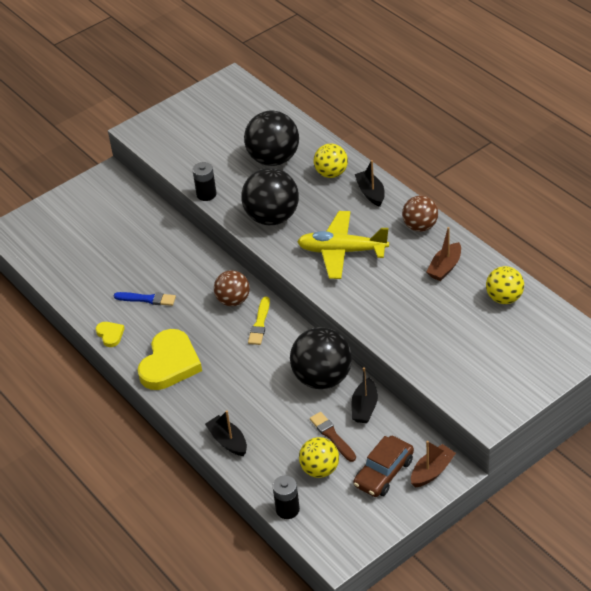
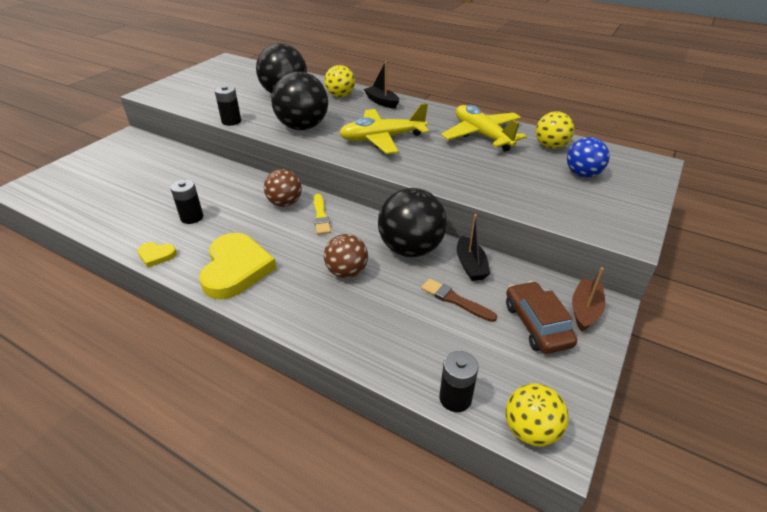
camera: 25 degrees left, 5 degrees down
(110, 335) = (156, 255): yellow heart -> yellow heart turned 150 degrees clockwise
(147, 299) = (192, 217): blue brush -> black battery
(228, 441) = (339, 334): black boat -> none
(320, 469) = (464, 339): yellow ball -> yellow ball (530, 430)
(384, 473) = (536, 324): brown car -> brown car turned 150 degrees clockwise
(420, 226) = (439, 115): brown ball -> brown ball (347, 272)
(445, 267) = (482, 135): brown boat -> yellow plane
(506, 341) = (582, 174): none -> blue ball

